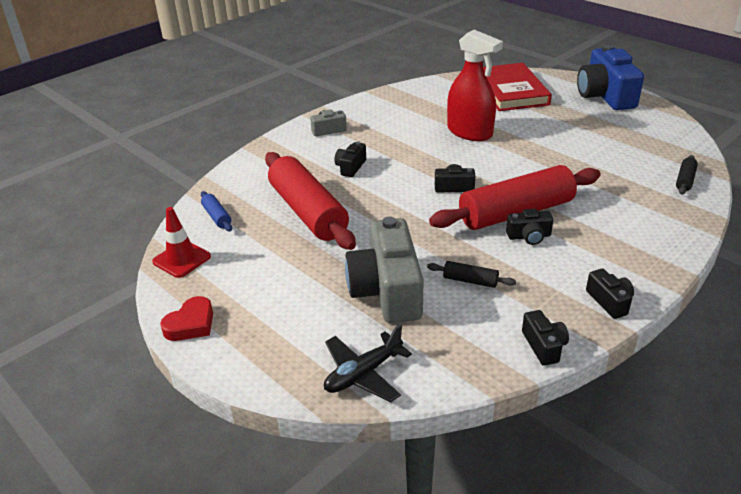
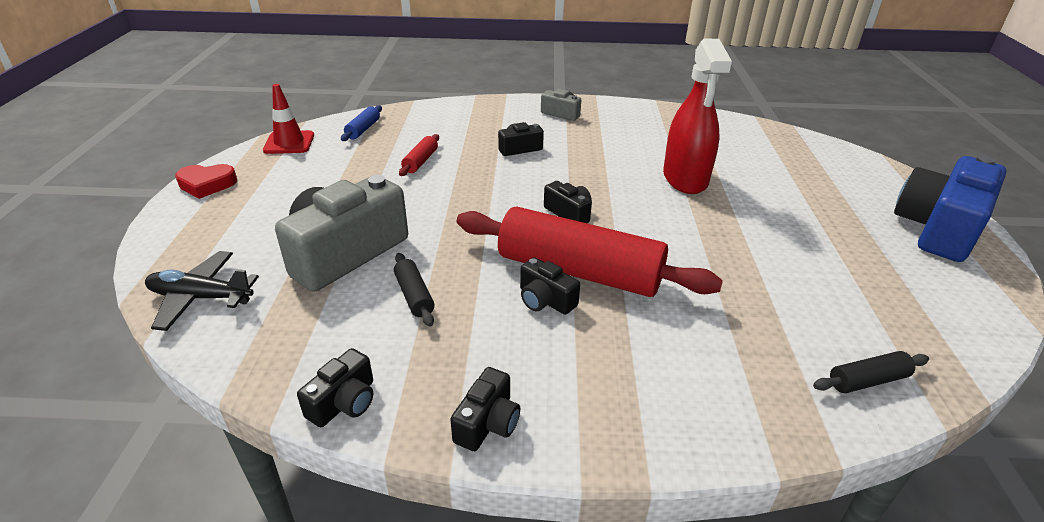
camera: 45 degrees right, 0 degrees up
(308, 212) = (420, 161): red rolling pin -> red rolling pin, size x0.41
(510, 91) = (812, 166): red book -> none

